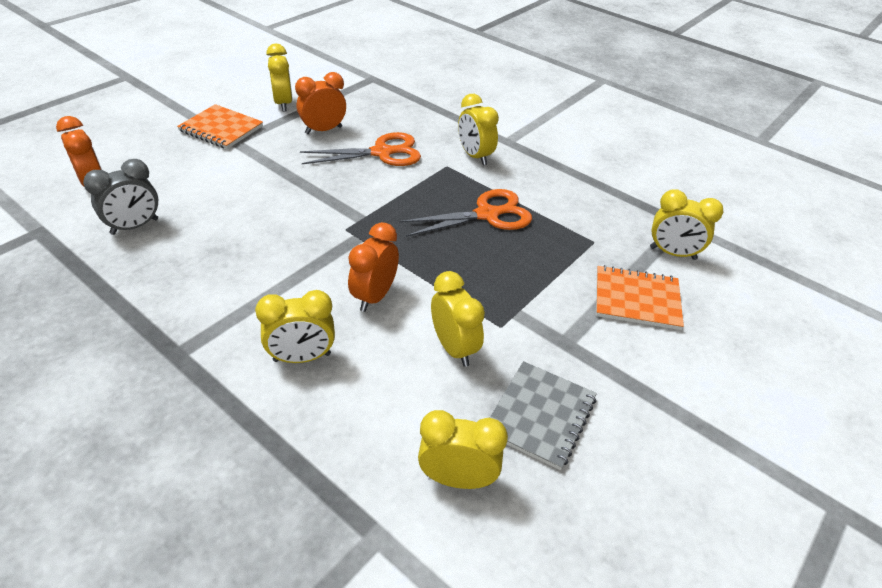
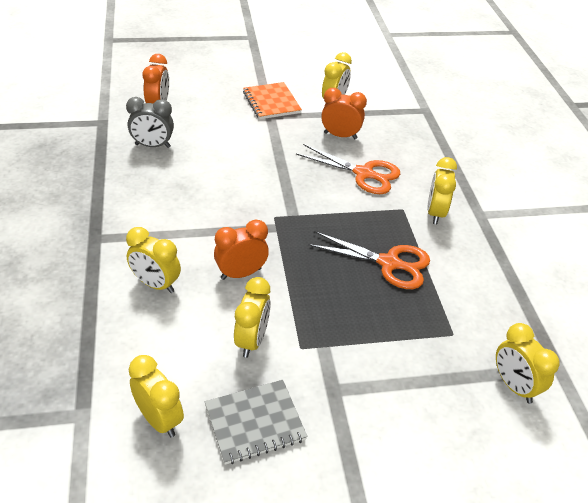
camera: 40 degrees right, 0 degrees up
(636, 299) = (431, 398): orange notebook -> none

